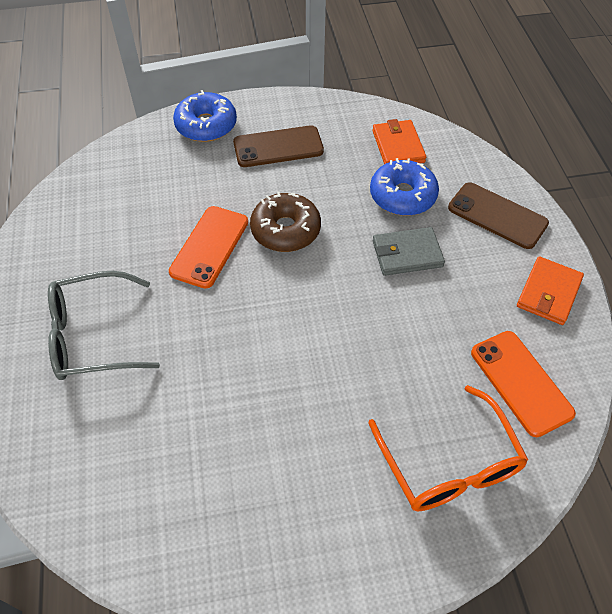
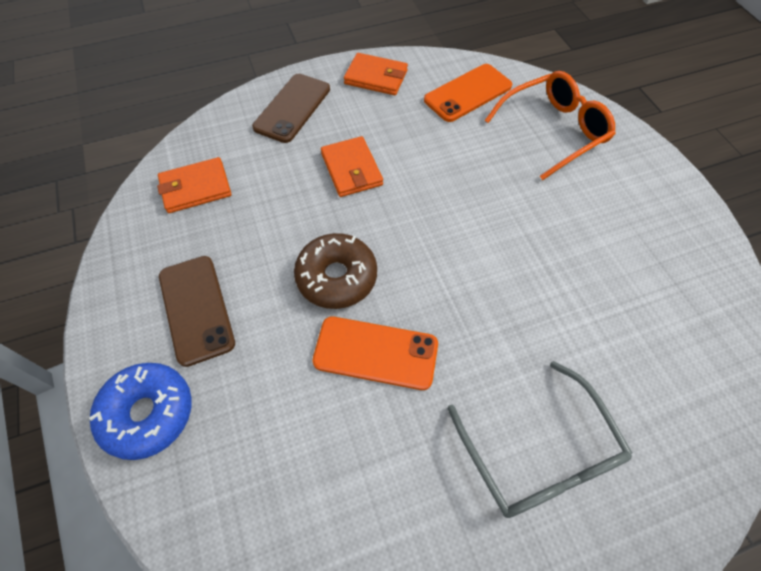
camera: 100 degrees left, 5 degrees up
(402, 196) = (273, 178): blue donut -> none
(407, 254) = (352, 169): grey wallet -> orange wallet

